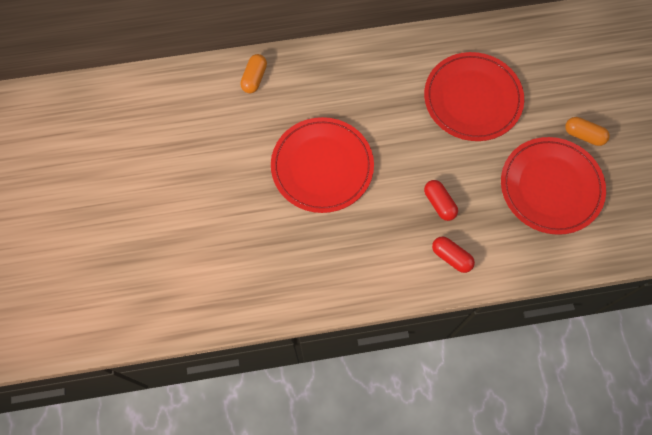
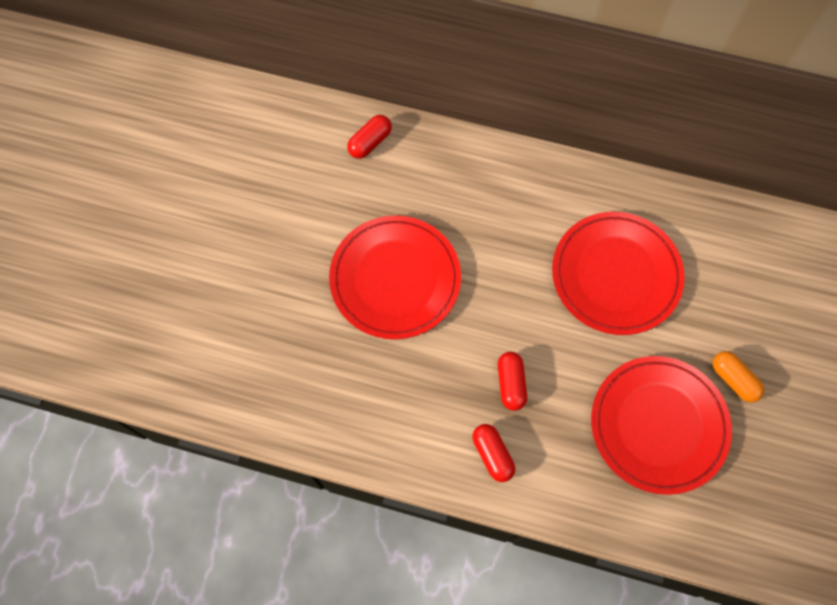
camera: 25 degrees right, 0 degrees up
(254, 78) = (370, 142): orange capsule -> red capsule

